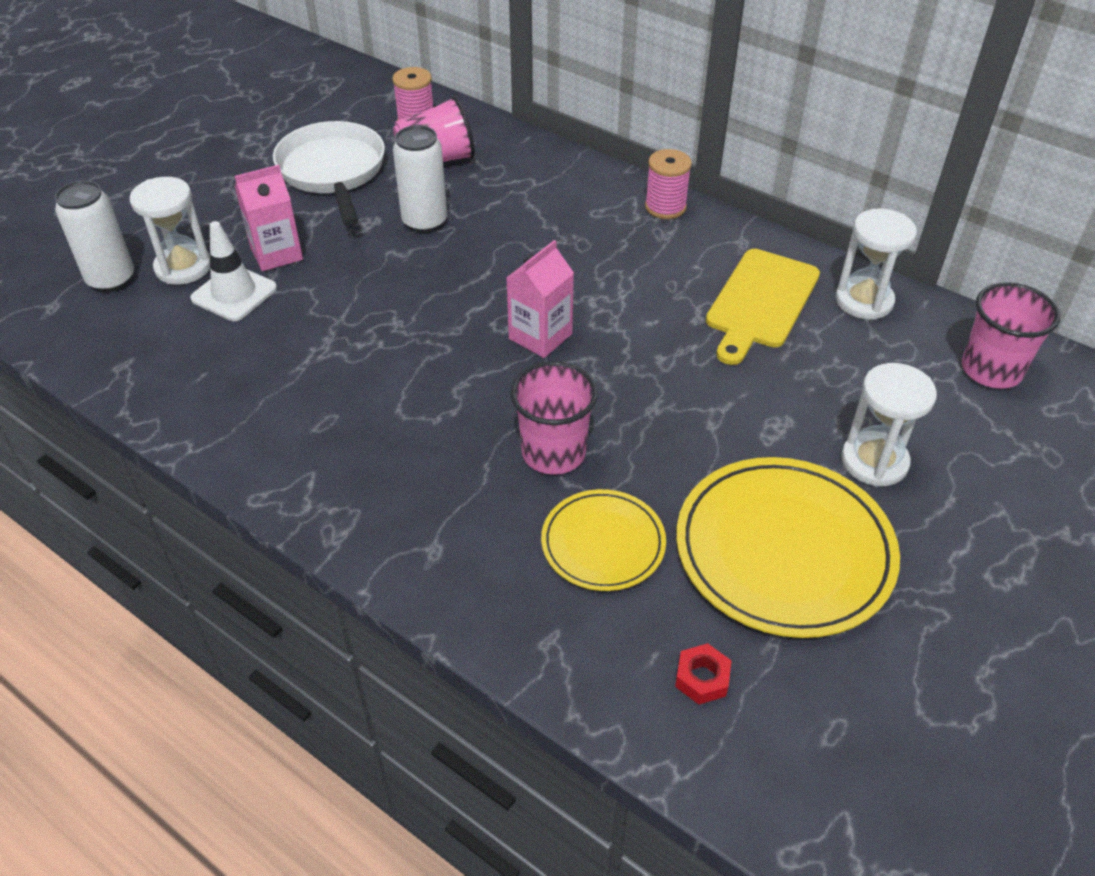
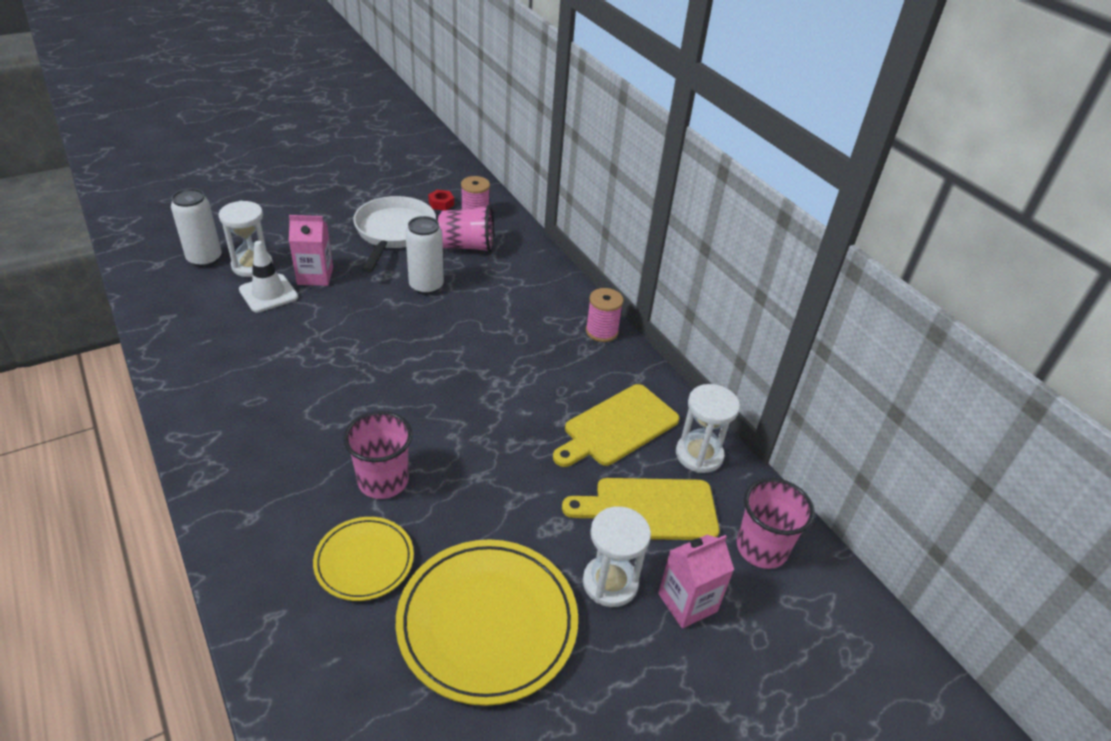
camera: 20 degrees right, 5 degrees down
(540, 336) = (440, 394): pink carton -> pink carton (687, 602)
(702, 678) = (353, 692): red nut -> red nut (441, 203)
(857, 374) = (649, 509): none -> yellow cutting board

